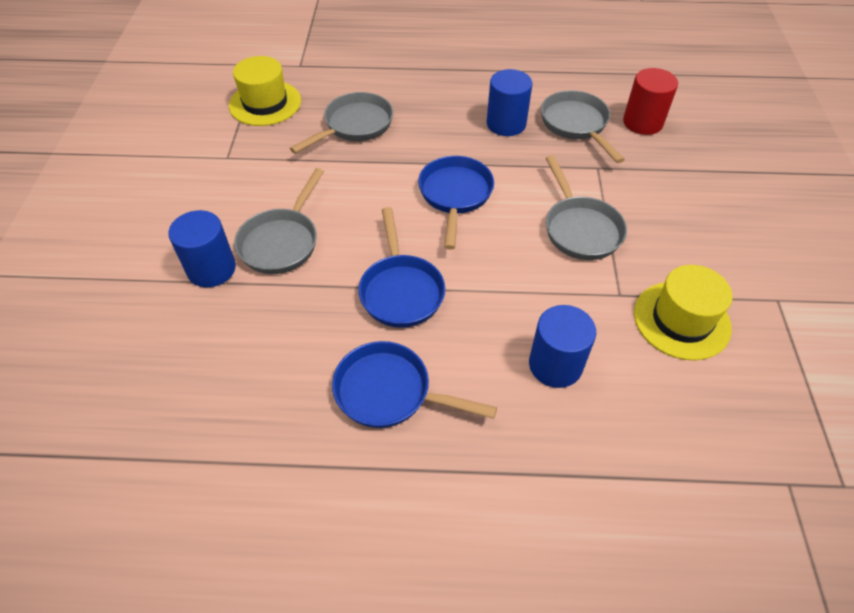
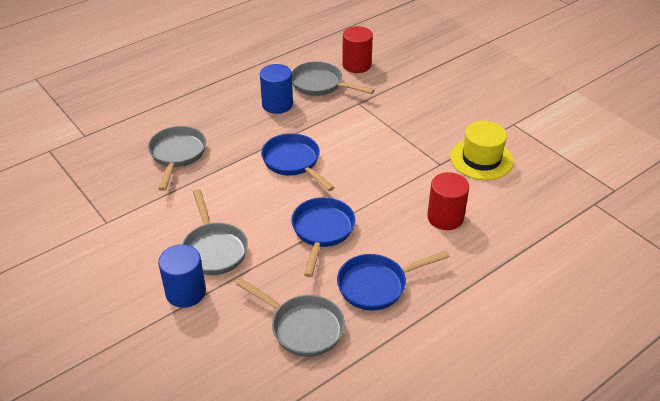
camera: 40 degrees left, 10 degrees down
(265, 103) = (90, 173): yellow hat -> none
(401, 290) = (322, 231): blue pan -> blue pan turned 120 degrees counterclockwise
(555, 365) = (445, 217): blue cylinder -> red cylinder
(580, 228) = (384, 142): grey pan -> grey pan (302, 327)

